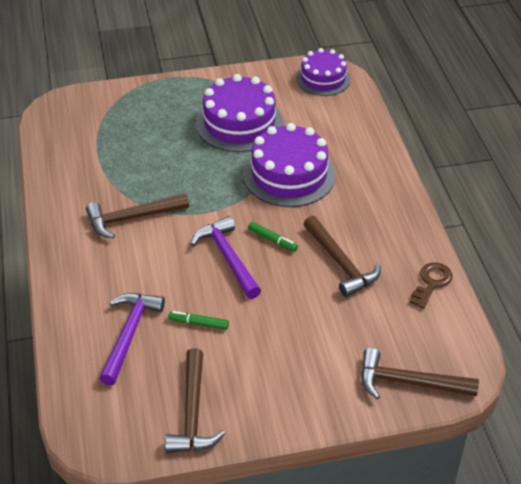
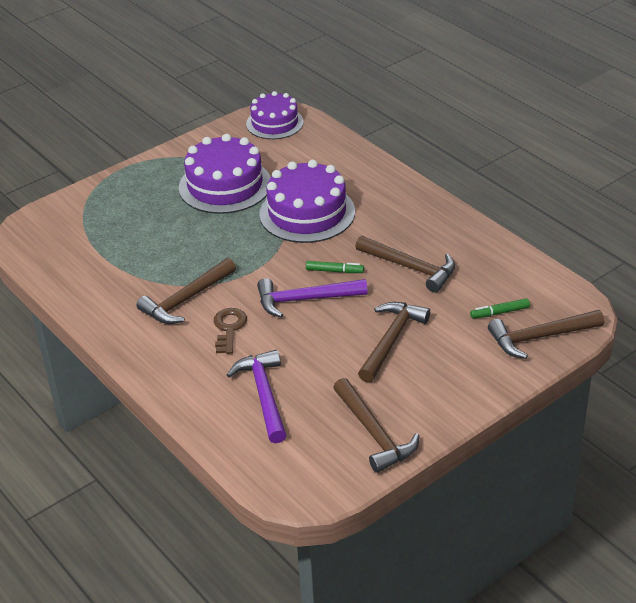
camera: 25 degrees left, 5 degrees down
(198, 323) = (321, 362): green marker -> green marker (499, 312)
(227, 258) = (305, 300): purple hammer -> purple hammer turned 45 degrees counterclockwise
(272, 328) = (391, 340): none -> brown hammer
(431, 283) = (500, 255): brown key -> brown key (229, 328)

